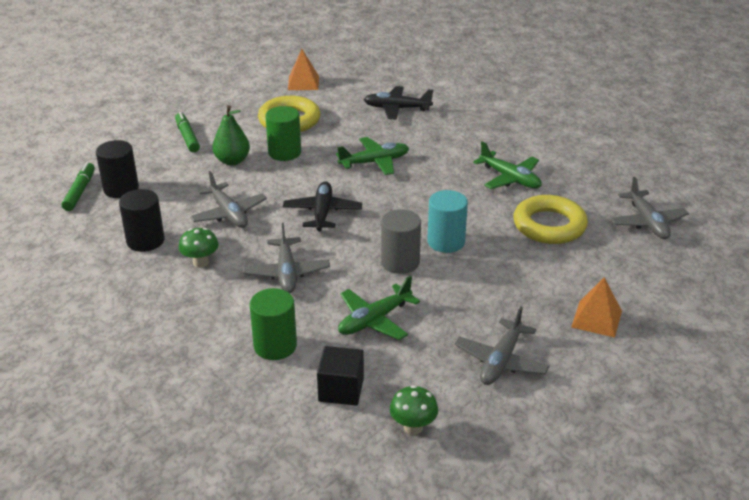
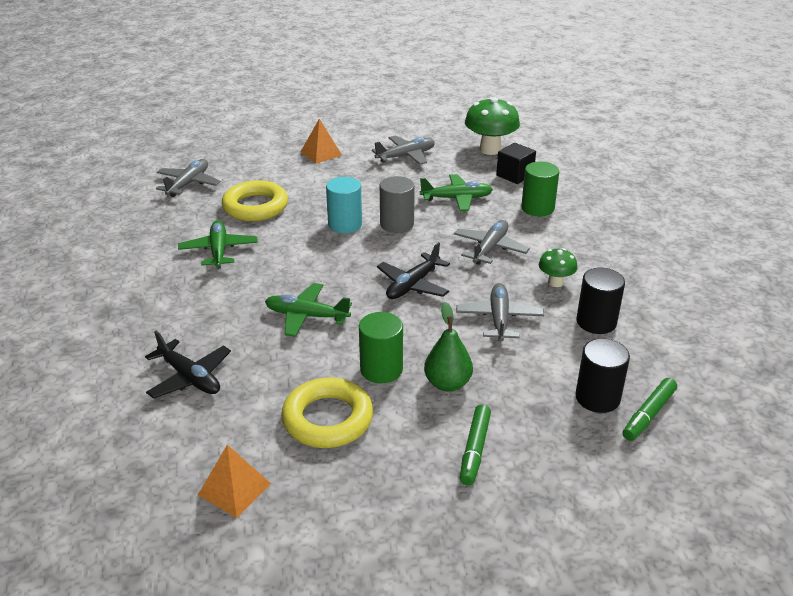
camera: 145 degrees left, 0 degrees up
(413, 427) = (490, 149): green mushroom -> green mushroom, size x1.81

